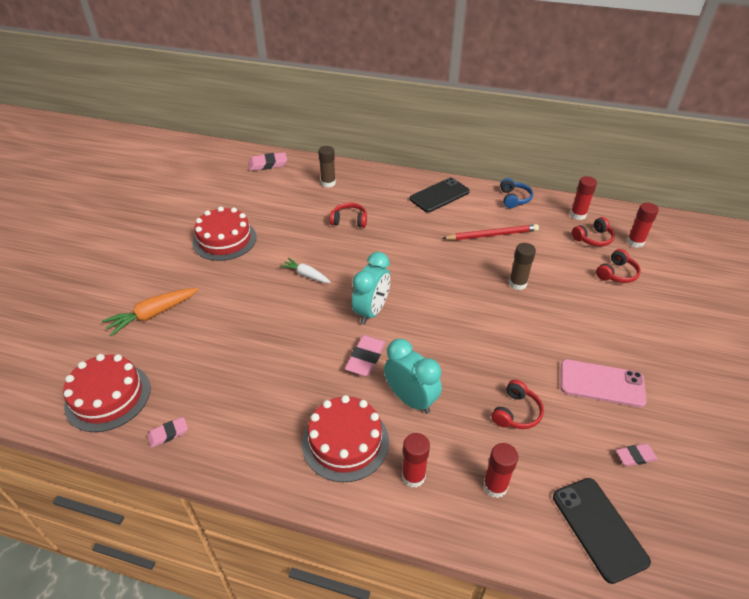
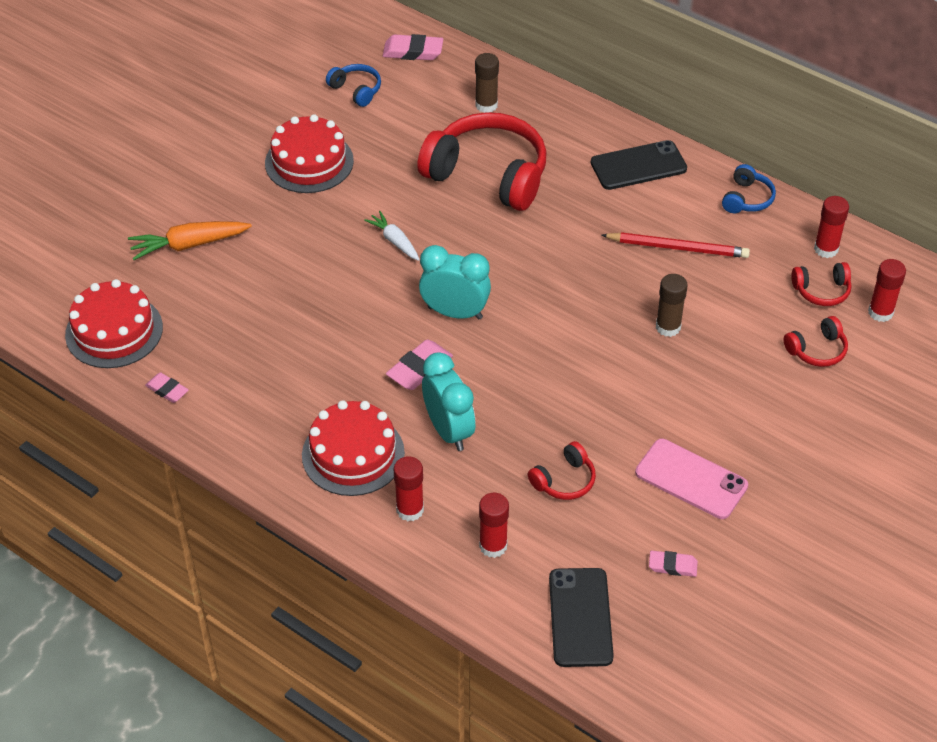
camera: 20 degrees right, 5 degrees up
(168, 434) = (167, 390): pink eraser -> pink eraser turned 45 degrees clockwise
(240, 192) = (356, 90): none -> blue headphones
(349, 221) = (488, 175): red headphones -> red headphones, size x2.23
(371, 311) = (455, 312): turquoise clock -> turquoise clock turned 120 degrees counterclockwise

